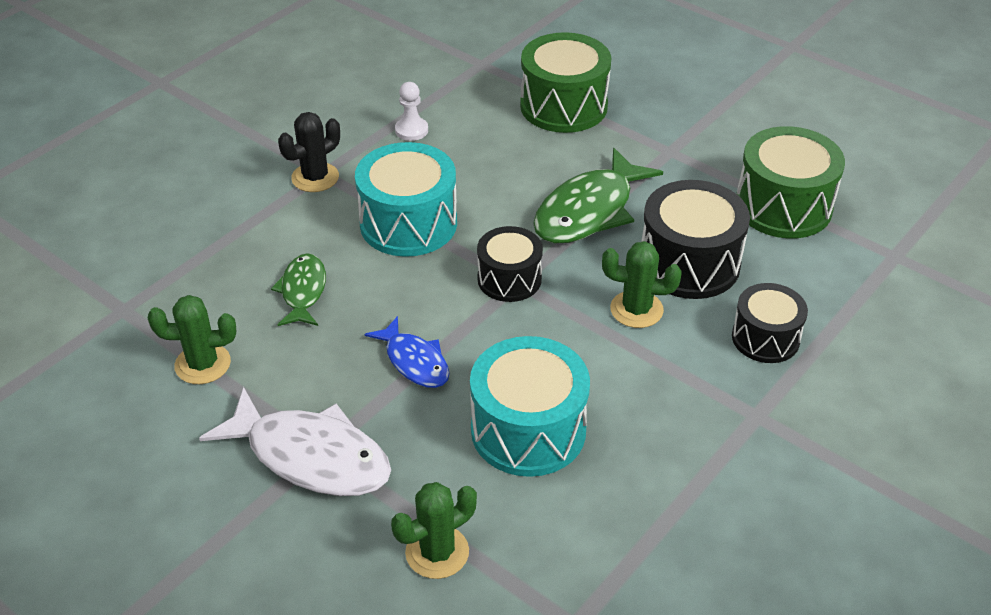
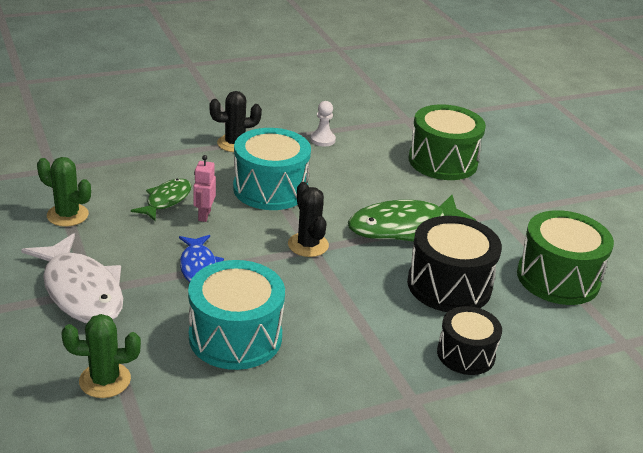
camera: 25 degrees right, 10 degrees down
(364, 292) = (204, 215): none -> pink robot
(509, 279) = (308, 245): black drum -> black cactus
(636, 309) = (382, 297): green cactus -> none

